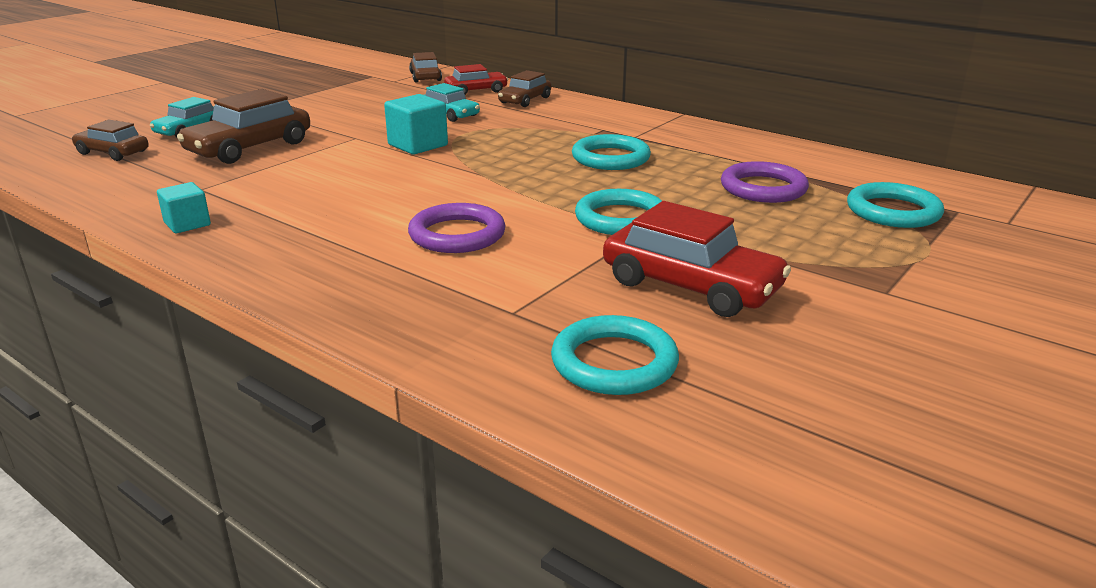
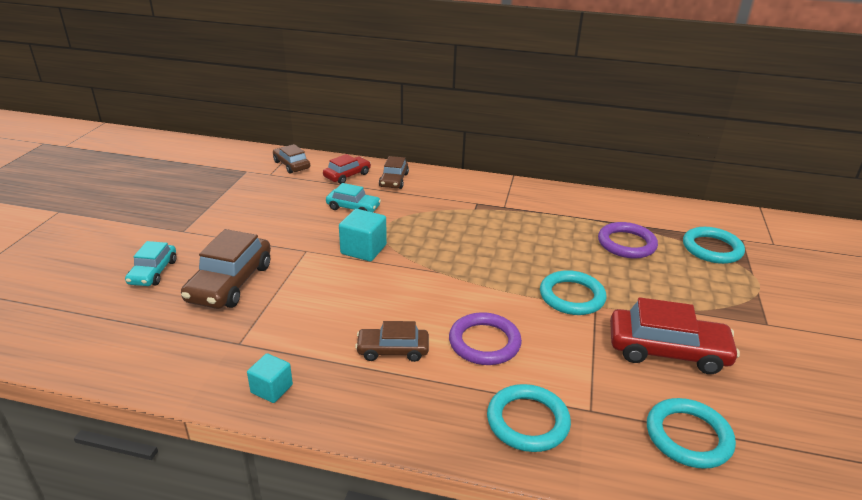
camera: 25 degrees left, 5 degrees up
(113, 152) = (110, 317): brown car -> brown car (393, 350)
(610, 158) = (510, 234): turquoise ring -> turquoise ring (527, 421)

